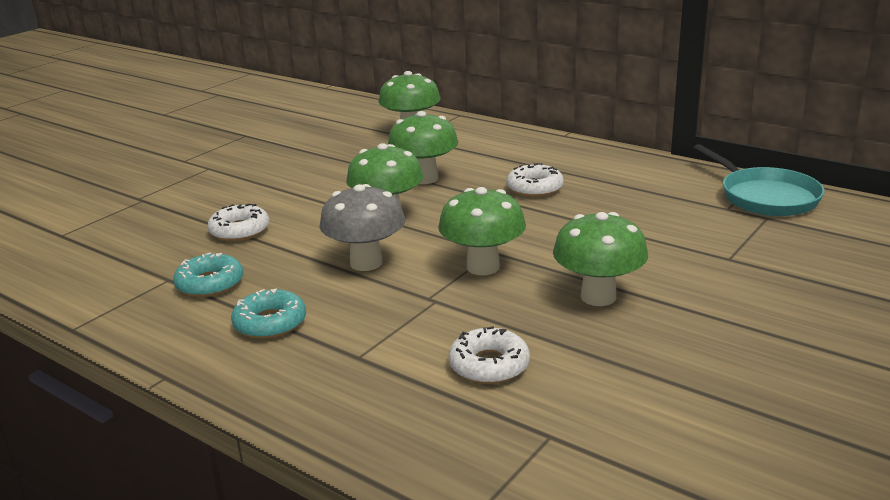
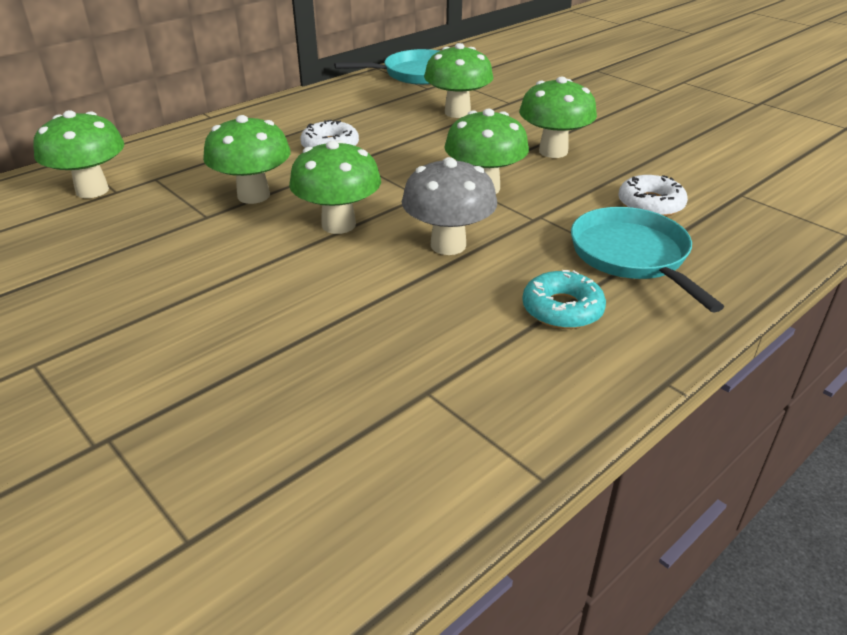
camera: 80 degrees left, 10 degrees up
(210, 284) = (455, 354): turquoise donut -> none
(240, 231) = (309, 330): white donut -> none
(367, 356) = (632, 256): none -> turquoise pan
(667, 232) = (457, 112): none -> green mushroom

